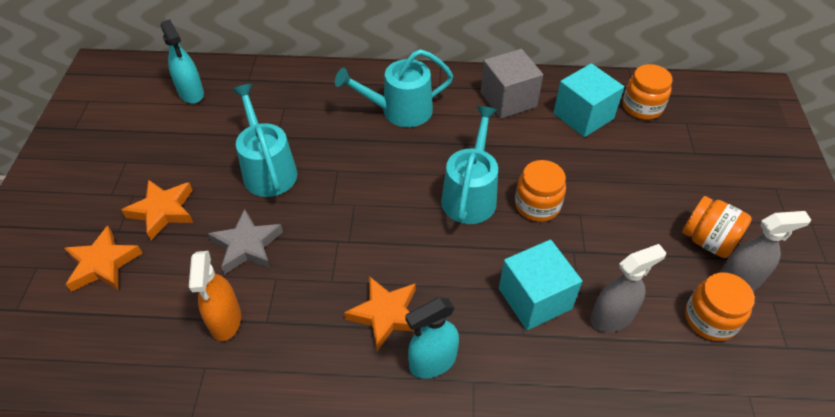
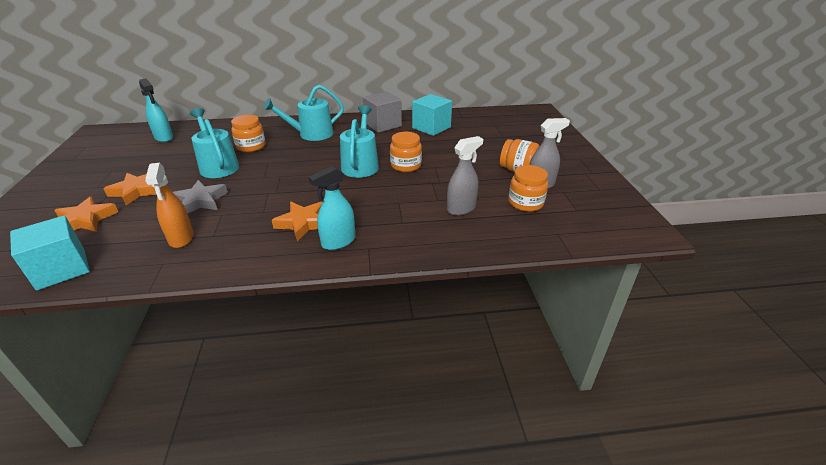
camera: 10 degrees left, 15 degrees down
(534, 298) = (408, 205): turquoise cube -> turquoise cube (61, 269)
(642, 107) = (467, 121): orange jar -> orange jar (251, 146)

